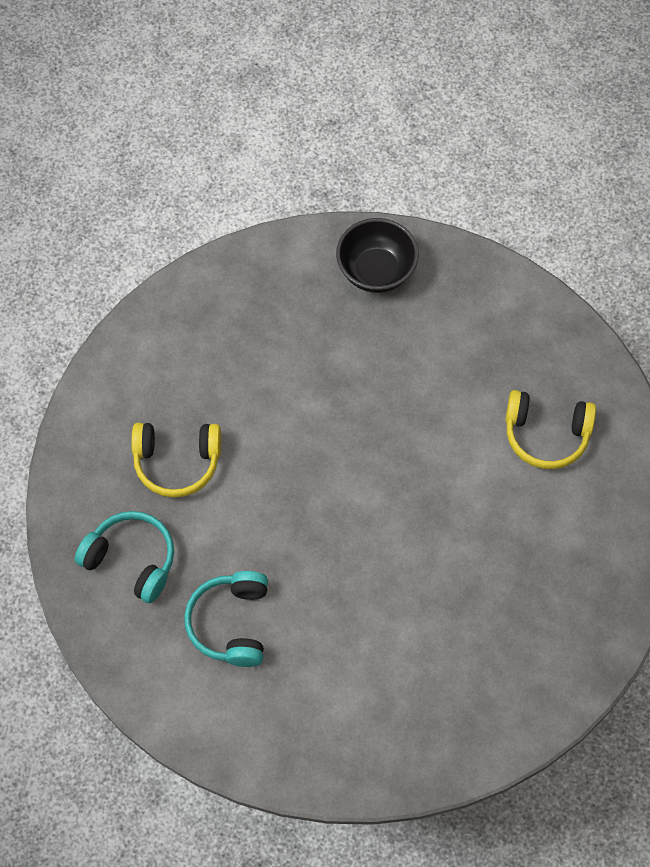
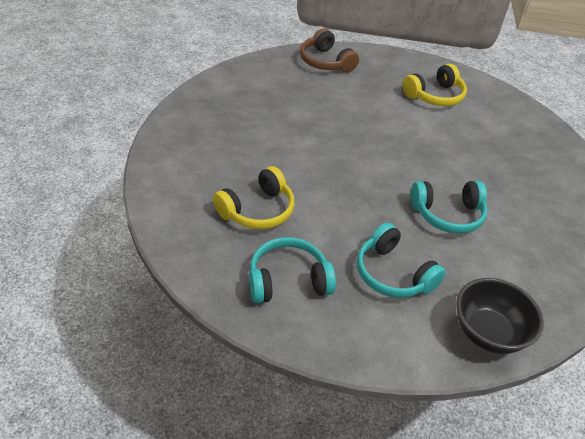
camera: 45 degrees left, 20 degrees down
(360, 602) = (447, 214): none -> turquoise headphones
(376, 271) = (271, 74): black bowl -> black bowl (488, 333)
(467, 289) = (325, 62): none -> brown headphones

